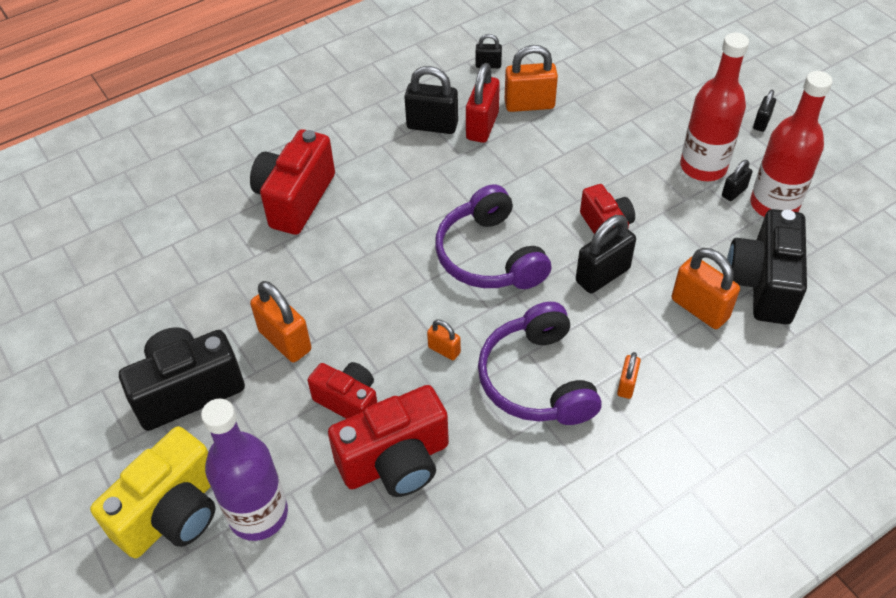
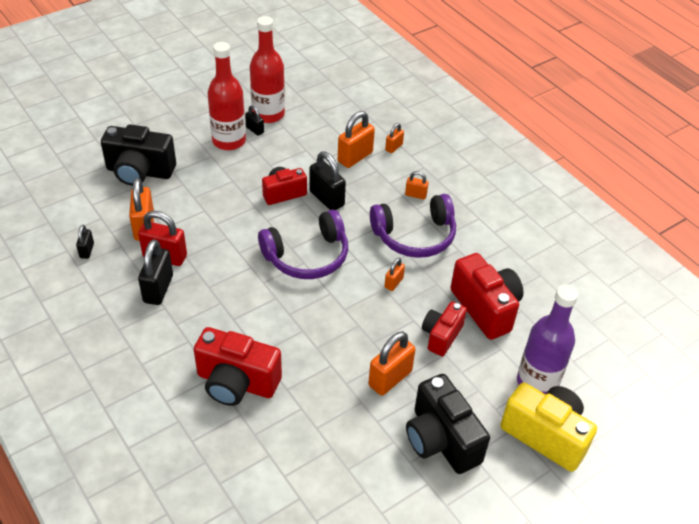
camera: 95 degrees left, 5 degrees down
(735, 360) = (394, 147): none -> orange padlock
(761, 123) = (189, 109): black padlock -> none
(762, 284) = (335, 128): black camera -> black camera (139, 172)

